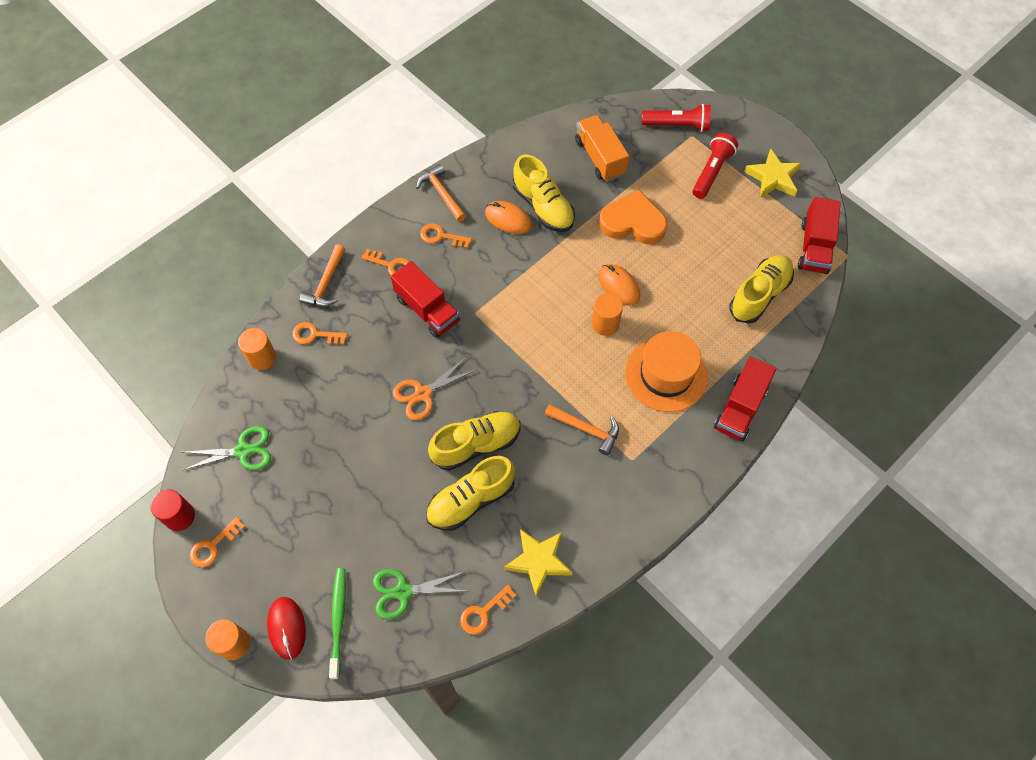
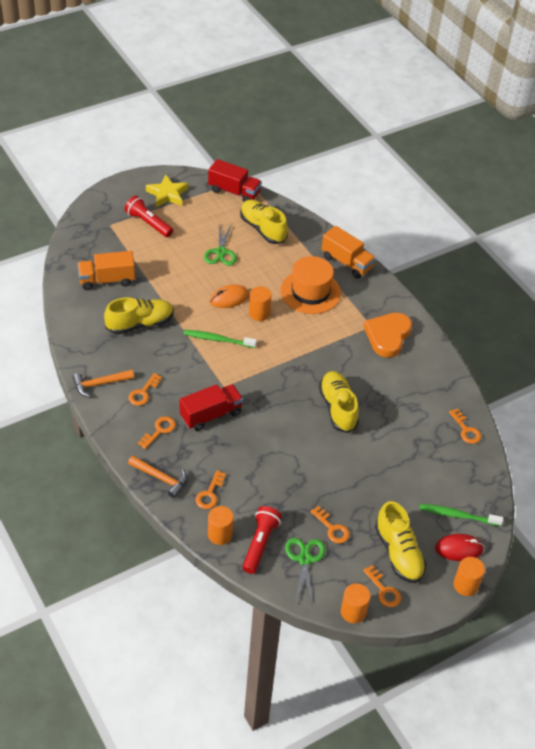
camera: 80 degrees left, 15 degrees down
(180, 516) = (353, 612): red cylinder -> orange cylinder
(291, 472) = (332, 528): none -> orange key
(403, 592) = (443, 473): green scissors -> green scissors (221, 252)
(423, 394) = (286, 432): orange scissors -> none
(470, 500) = (381, 420): yellow shoe -> yellow shoe (398, 553)
(508, 219) = (143, 347): orange mouse -> none
(538, 561) = (434, 392): yellow star -> none
(546, 290) = (218, 339): none -> green toothbrush
(586, 429) = (341, 344): orange hammer -> none
(633, 222) = (176, 277): orange heart -> orange heart (387, 336)
(677, 125) = (96, 229): red flashlight -> red flashlight (260, 544)
(740, 408) = (347, 262): red truck -> orange truck

